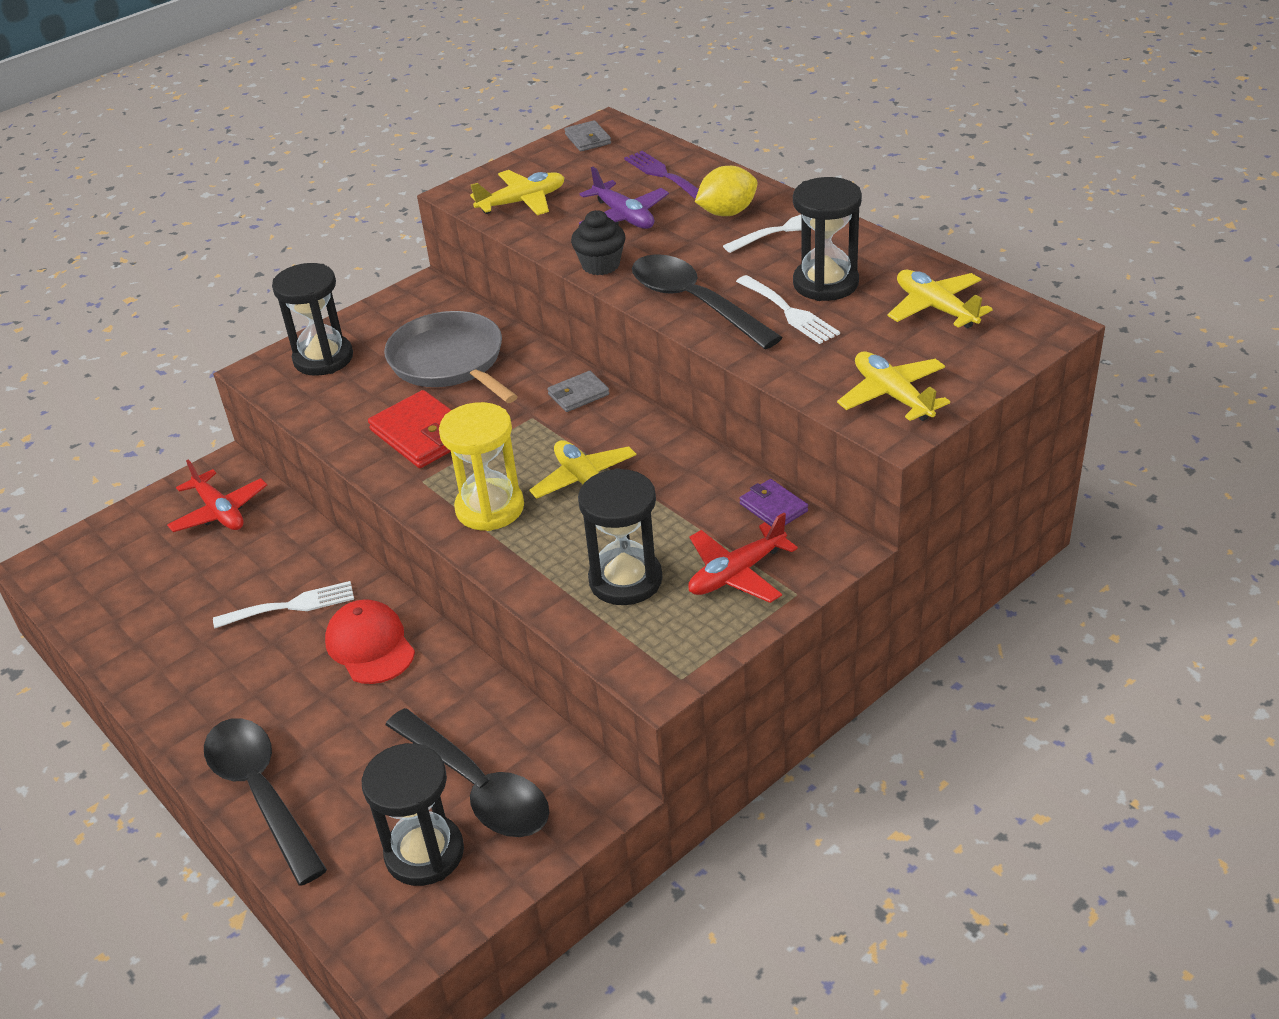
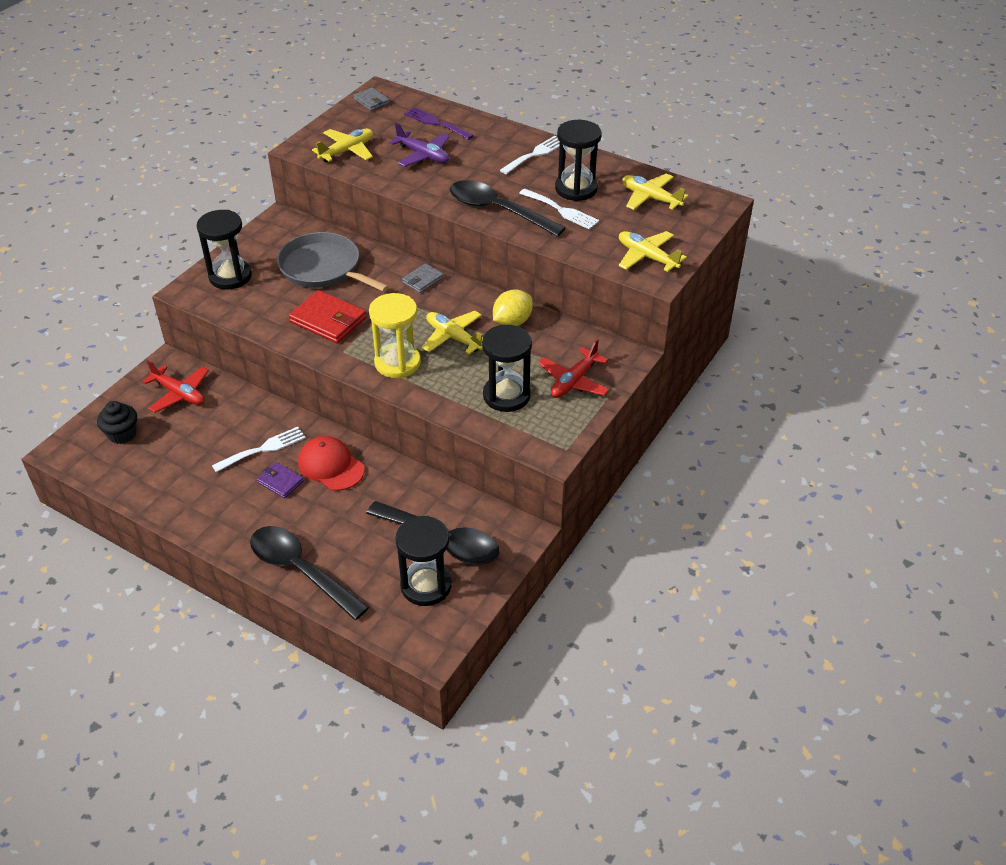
camera: 20 degrees left, 5 degrees up
(601, 265) = (423, 191): black cupcake -> black cupcake (122, 434)
(727, 213) = (491, 146): yellow lemon -> yellow lemon (512, 322)
(773, 507) = (579, 337): purple wallet -> purple wallet (280, 482)

